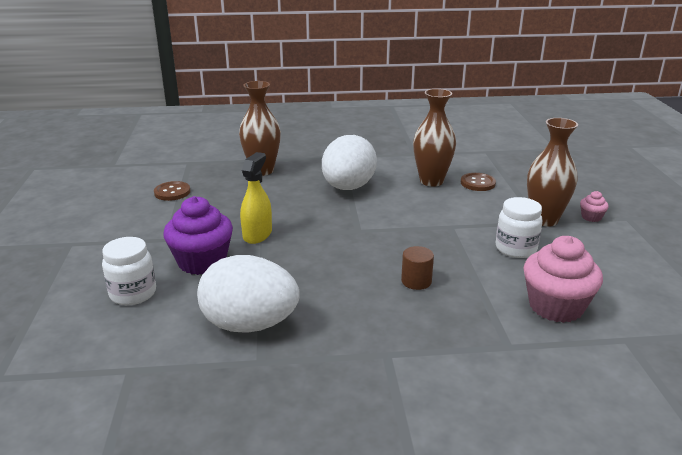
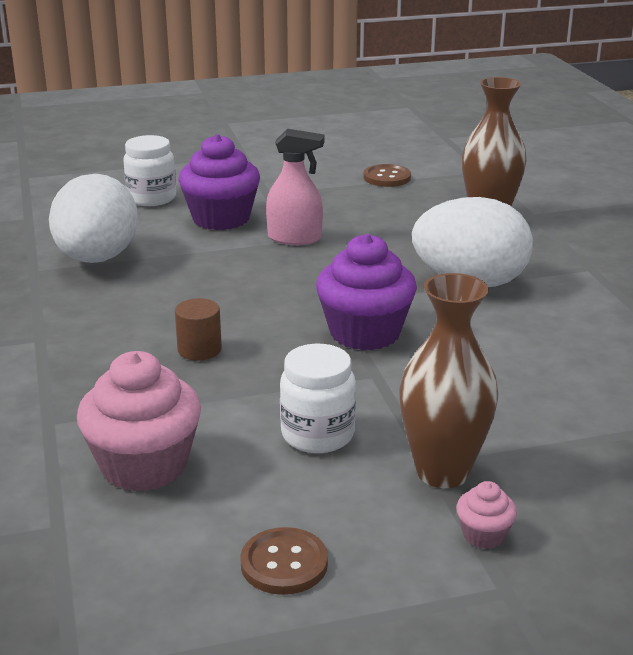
camera: 80 degrees right, 0 degrees up
(257, 234) = (295, 238): yellow spray bottle -> pink spray bottle
(403, 224) = (365, 333): none -> purple cupcake
(431, 181) = (544, 351): brown vase -> none
(477, 183) = (568, 399): brown button -> brown button (284, 563)

